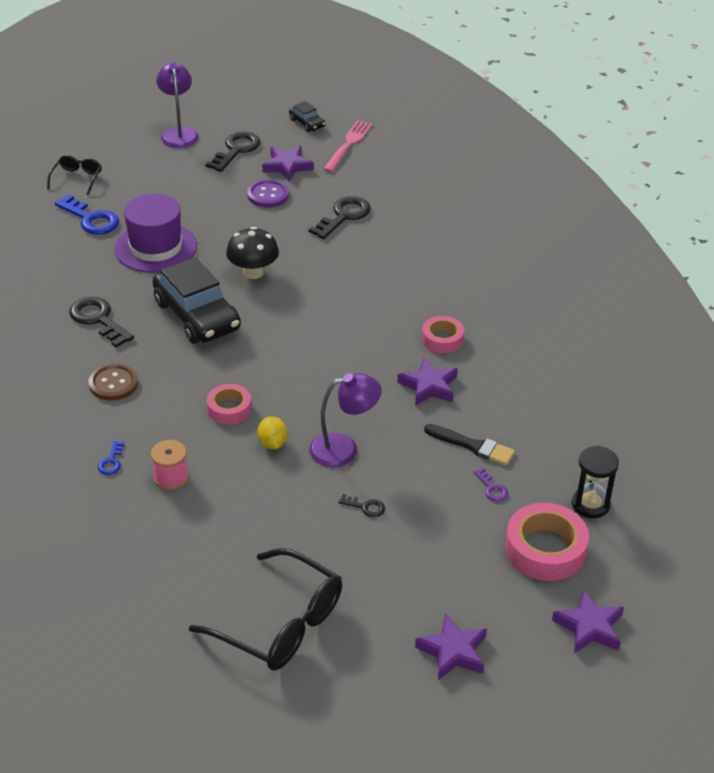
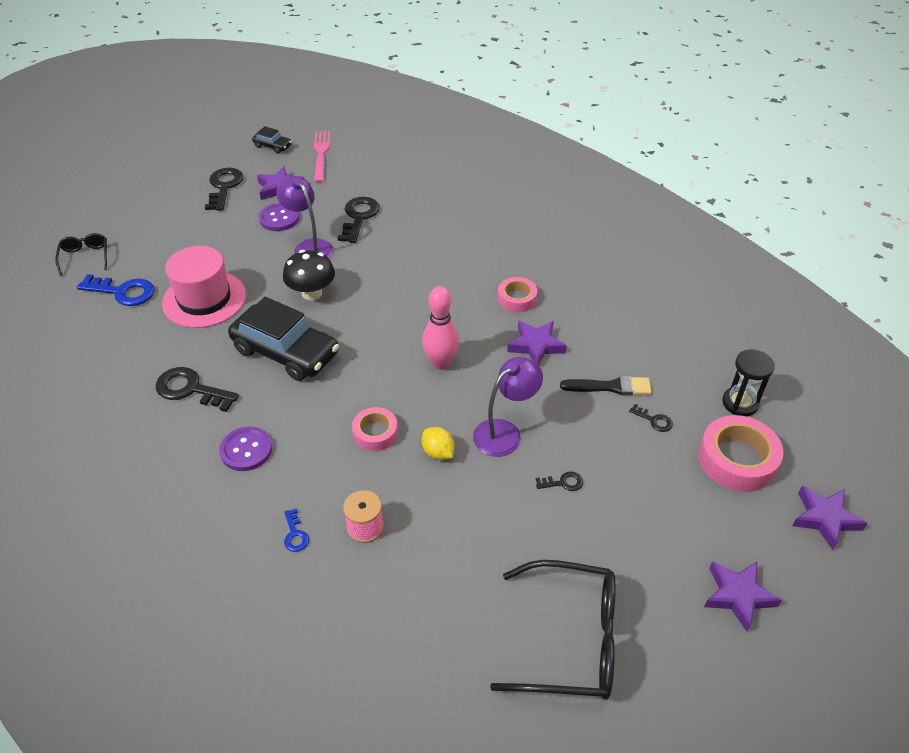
camera: 25 degrees left, 5 degrees up
(113, 383) = (246, 450): brown button -> purple button
(155, 247) = (204, 299): purple hat -> pink hat
(179, 133) = (160, 187): purple lamp -> purple lamp (309, 247)
(328, 371) = (441, 363): none -> pink bowling pin
(492, 488) = (654, 420): purple key -> black key

